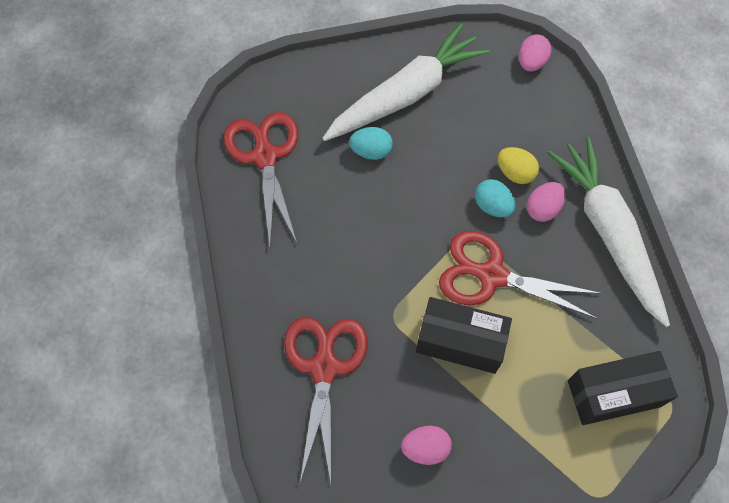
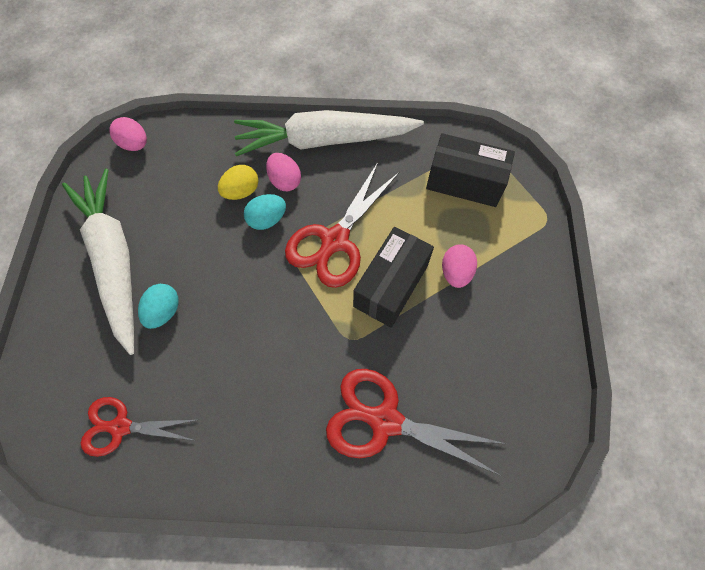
camera: 75 degrees left, 0 degrees up
(265, 156) = (120, 427): red scissors -> red scissors, size x0.65
(425, 448) = (484, 344): pink egg -> pink egg (456, 273)
(614, 393) = (464, 182): black box -> black box turned 75 degrees counterclockwise

